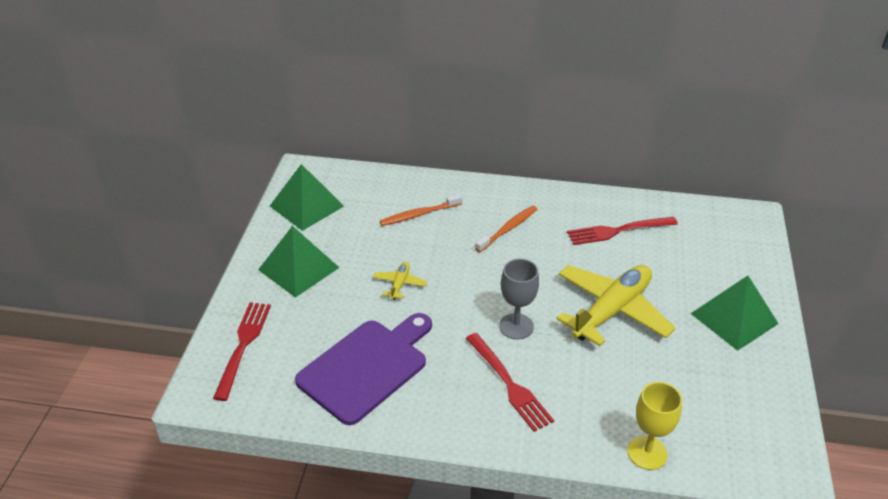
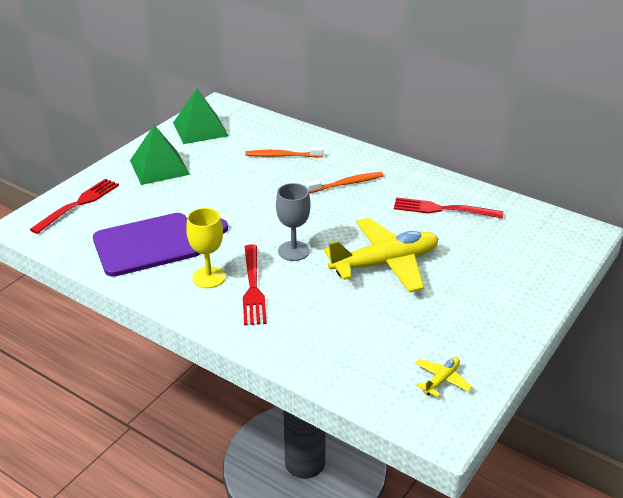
camera: 25 degrees right, 5 degrees down
(400, 284) = (226, 197): yellow plane -> yellow plane (441, 380)
(647, 453) = (325, 370): yellow goblet -> yellow goblet (209, 277)
(734, 318) = (494, 301): green pyramid -> none

